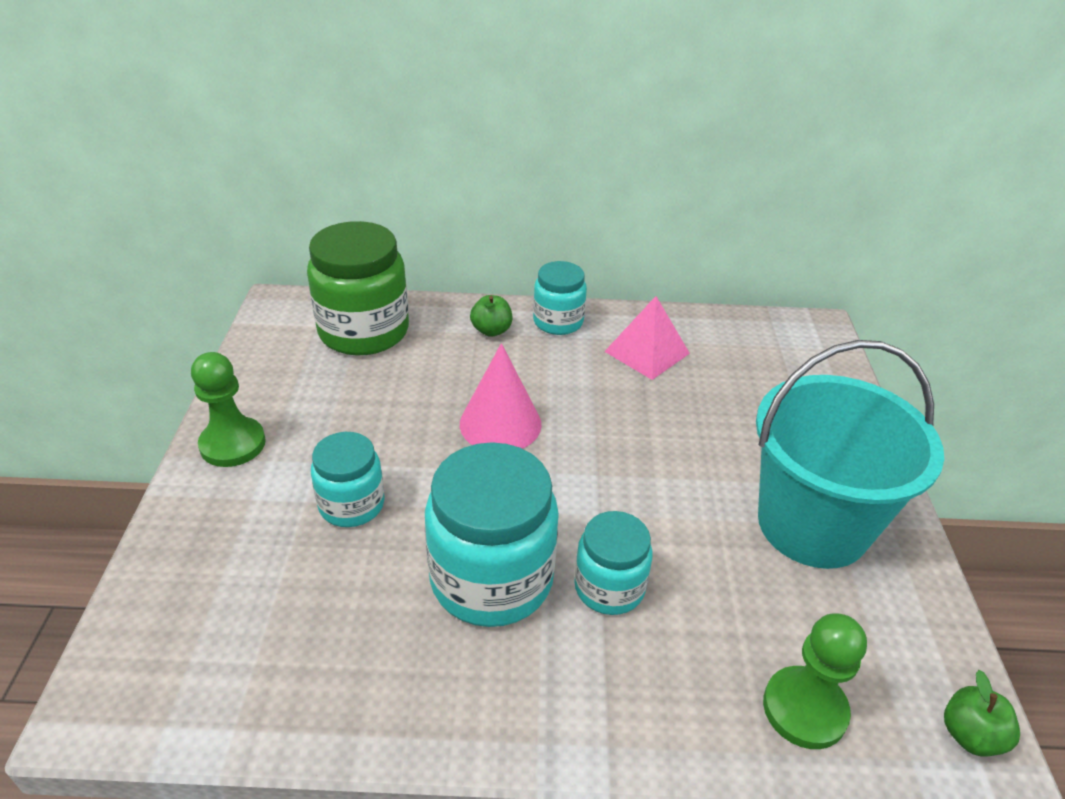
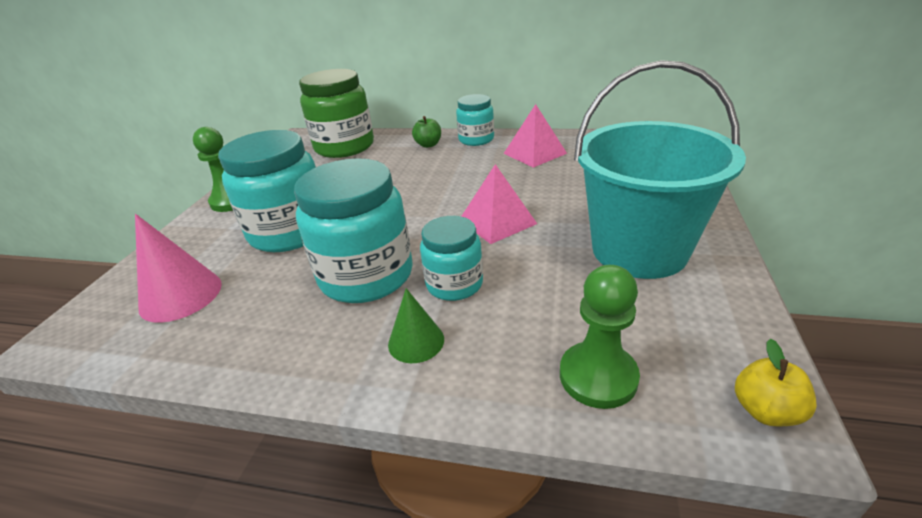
camera: 15 degrees right, 5 degrees down
(351, 504) = (290, 232): turquoise jar -> turquoise jar, size x1.73
(500, 424) = (413, 190): pink cone -> pink cone (181, 295)
(591, 678) = (416, 341): none -> green cone
(632, 480) = (497, 221): none -> pink pyramid
(970, 735) = (765, 410): green apple -> yellow apple

